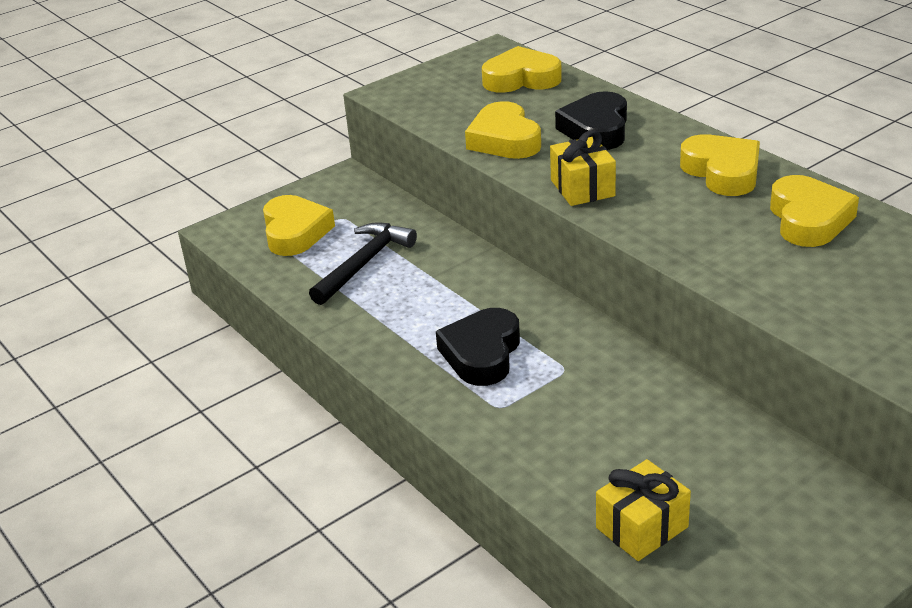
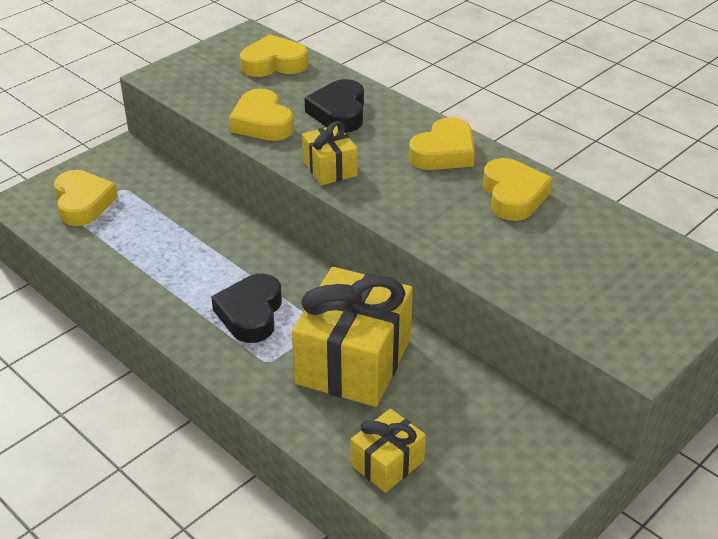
camera: 10 degrees left, 5 degrees up
(364, 263) = (146, 232): black hammer -> none
(604, 410) = (353, 361): none -> yellow gift
(722, 172) = (444, 152): yellow heart -> yellow heart turned 75 degrees clockwise

